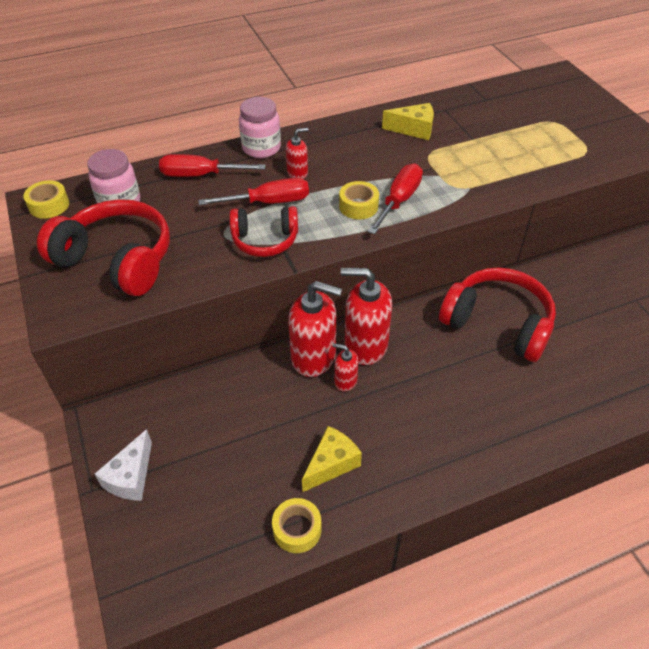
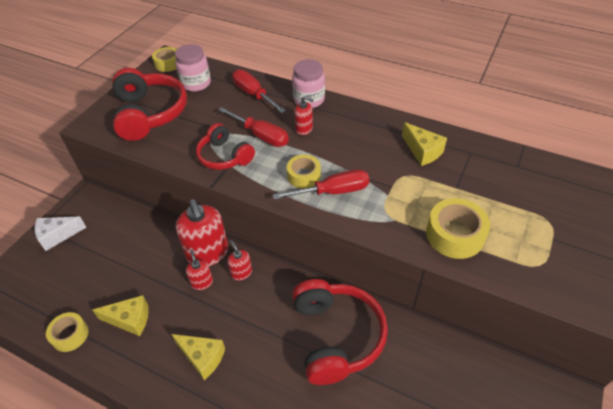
camera: 50 degrees right, 0 degrees up
(365, 345) = (241, 272): red soap dispenser -> red soap dispenser, size x0.50
(434, 427) = (202, 357): none -> yellow cheese
(519, 169) = (454, 235): none -> yellow tape

